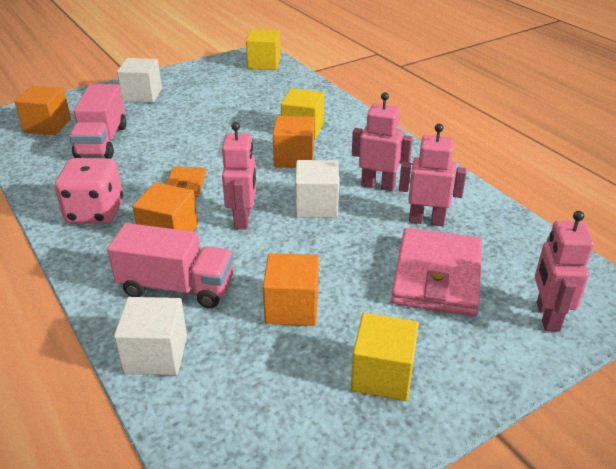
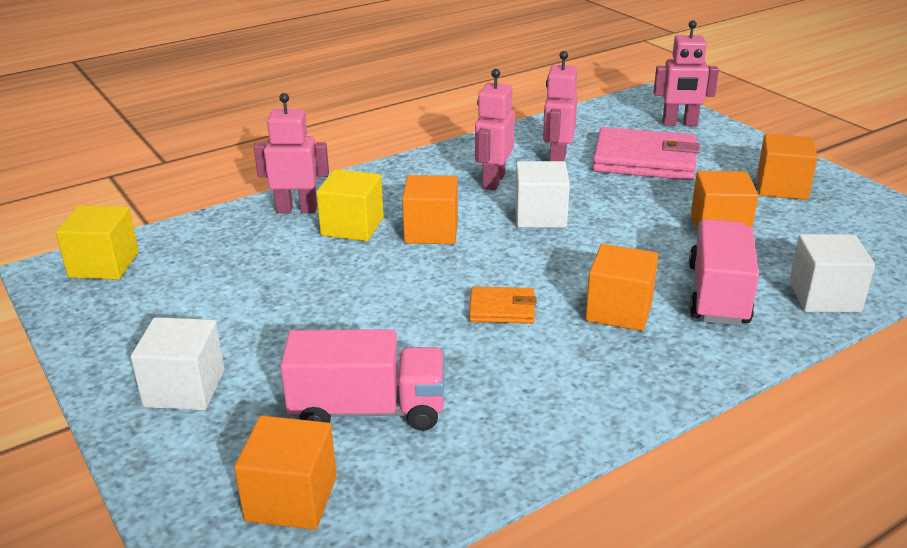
camera: 90 degrees left, 5 degrees down
(95, 212) = (585, 380): pink dice -> none
(243, 219) = (577, 260): pink robot -> pink robot (296, 209)
(382, 375) = (781, 187): yellow cube -> orange cube

